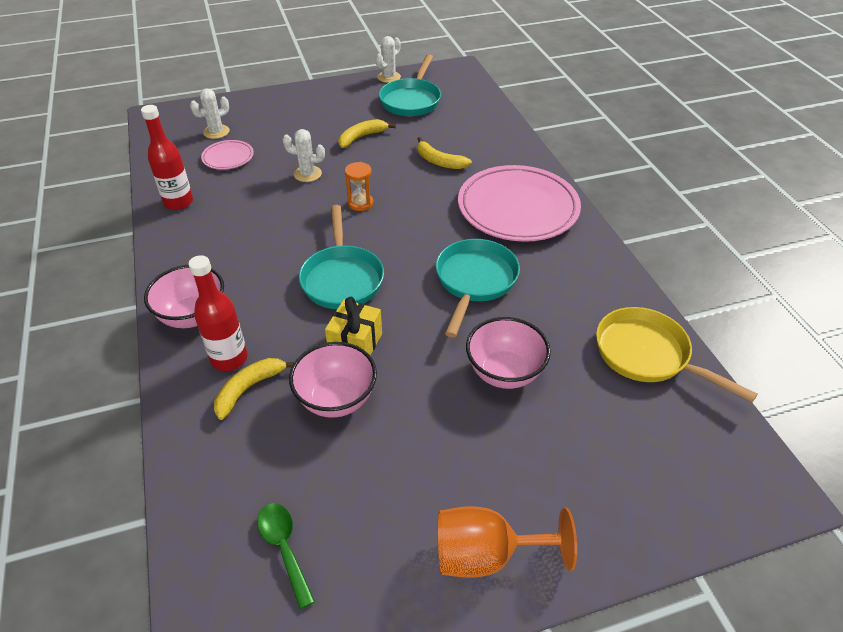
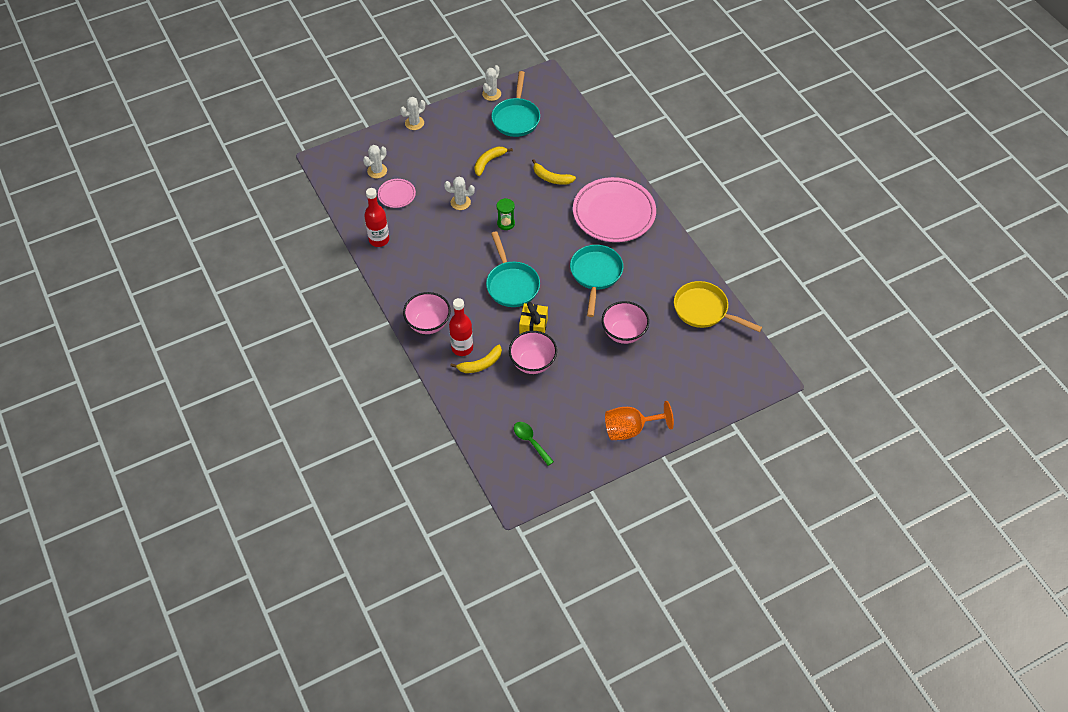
camera: 10 degrees left, 10 degrees up
(249, 389) = (481, 364): yellow banana -> yellow banana turned 150 degrees counterclockwise
(285, 93) = (414, 123): none -> white cactus
(360, 203) = (506, 223): orange hourglass -> green hourglass

